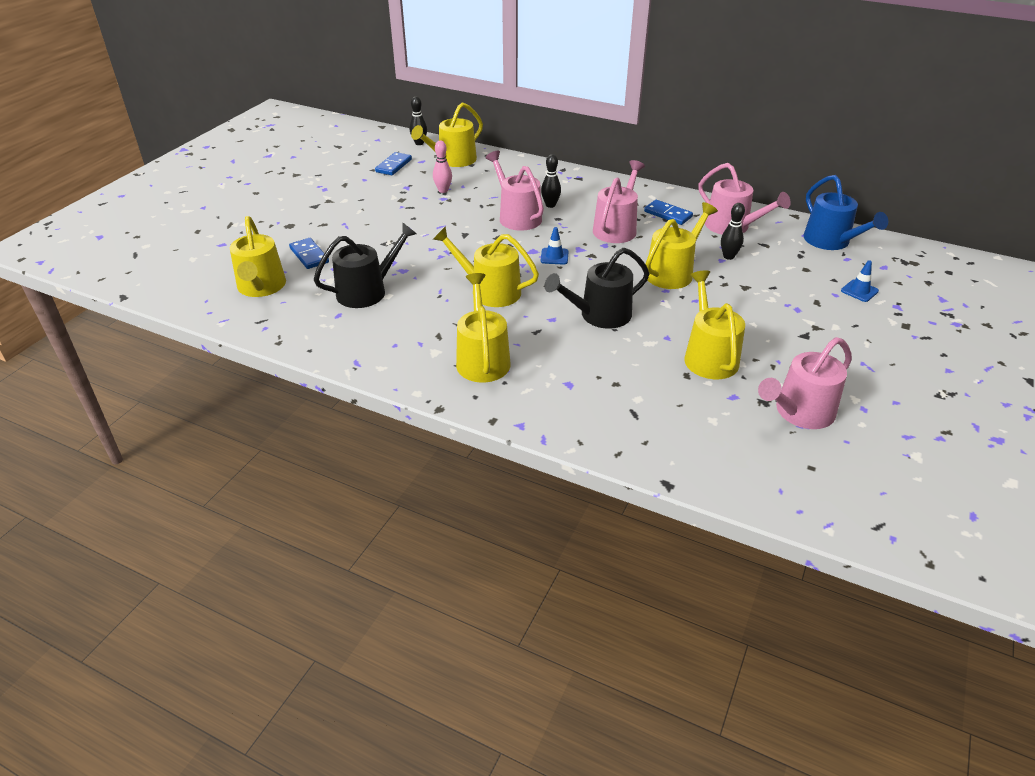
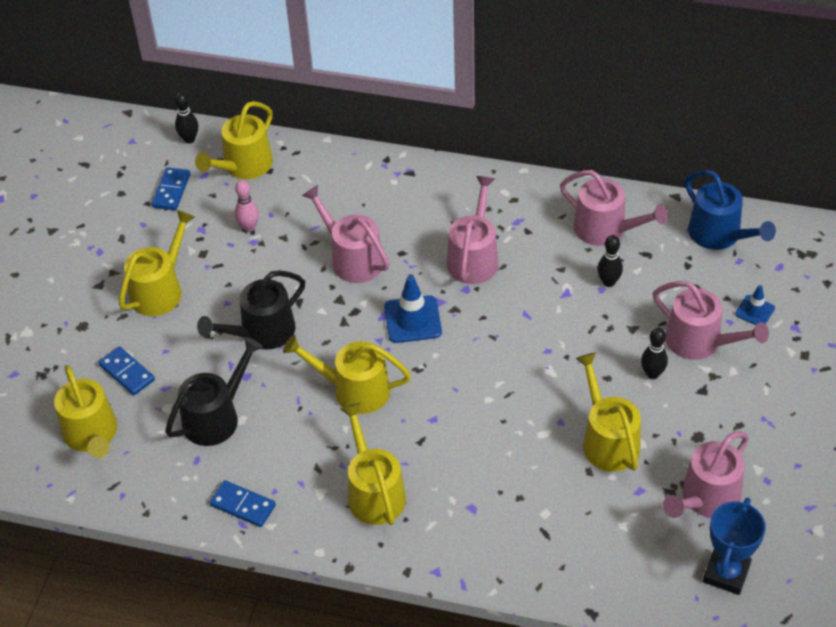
camera: 10 degrees left, 10 degrees up
(550, 205) = (387, 230): black bowling pin -> black bowling pin (652, 374)
(554, 256) = (412, 319): blue traffic cone -> blue traffic cone, size x1.69
(600, 315) = (483, 403): black watering can -> black watering can (262, 332)
(668, 214) = (529, 221): blue domino -> blue domino (243, 505)
(672, 272) = (550, 321): yellow watering can -> yellow watering can (160, 290)
(805, 303) = (699, 342): none -> pink watering can
(815, 475) = (726, 573): none -> blue trophy

